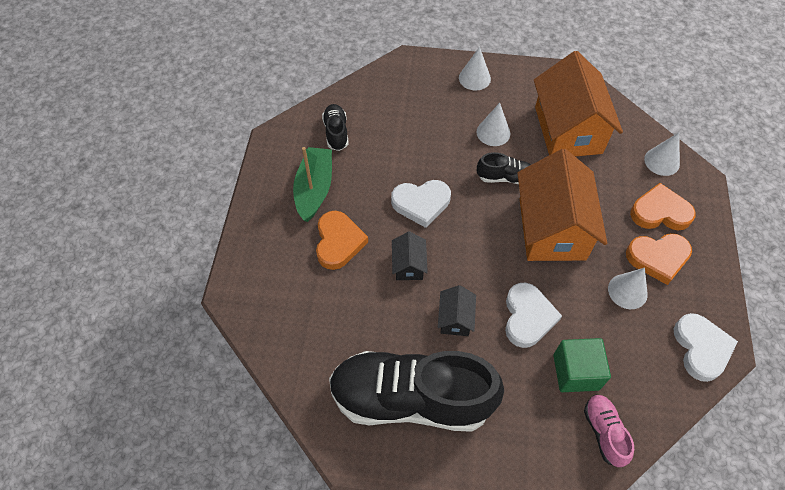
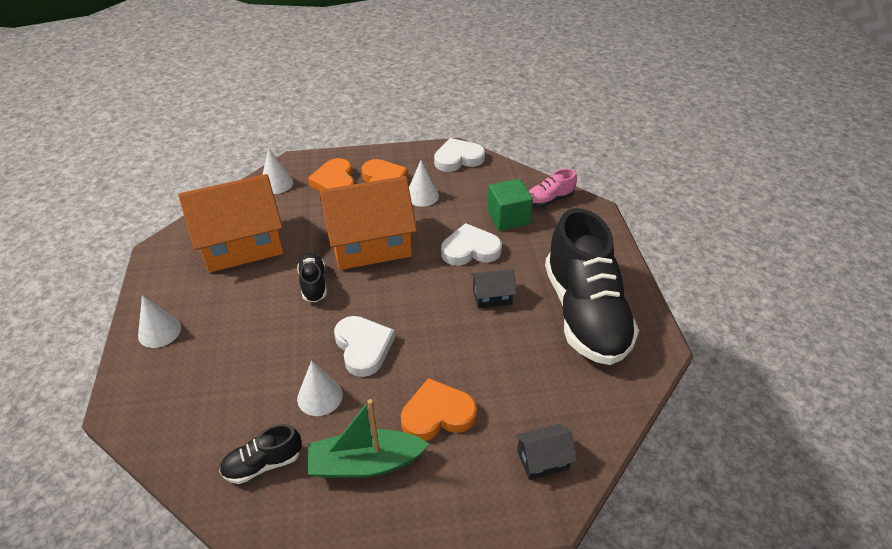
camera: 105 degrees left, 15 degrees down
(409, 265) = (446, 343): black house -> black house (542, 459)
(493, 132) = (250, 302): white cone -> white cone (320, 396)

